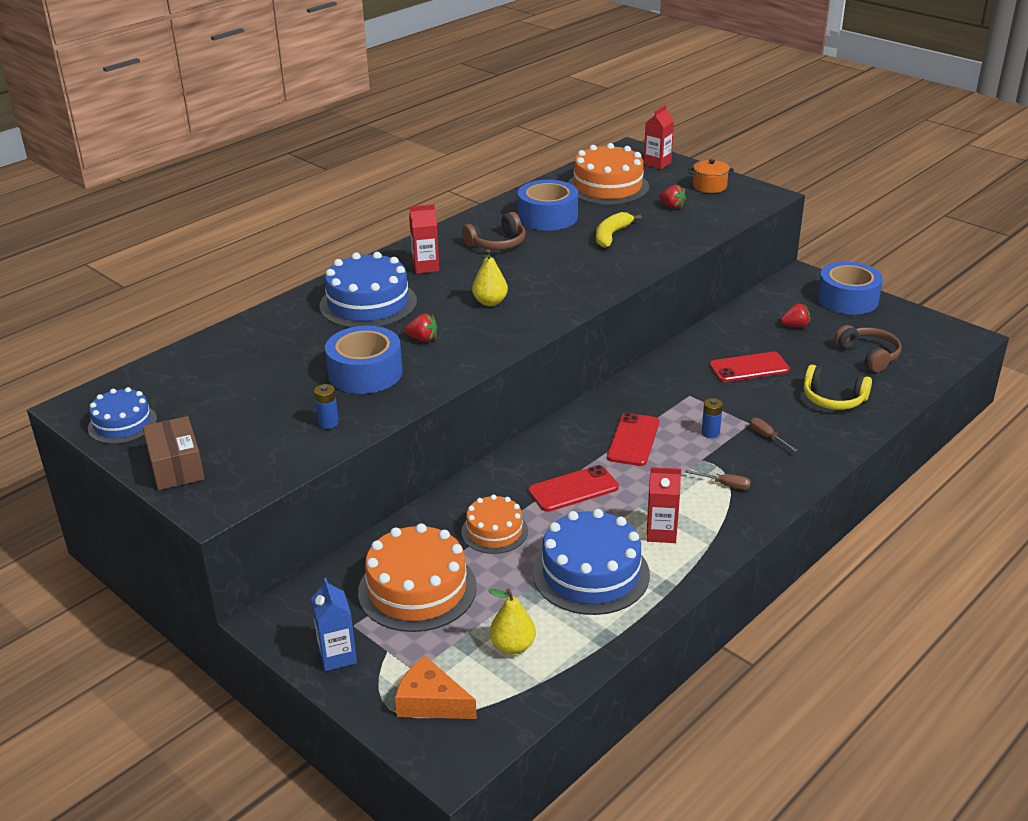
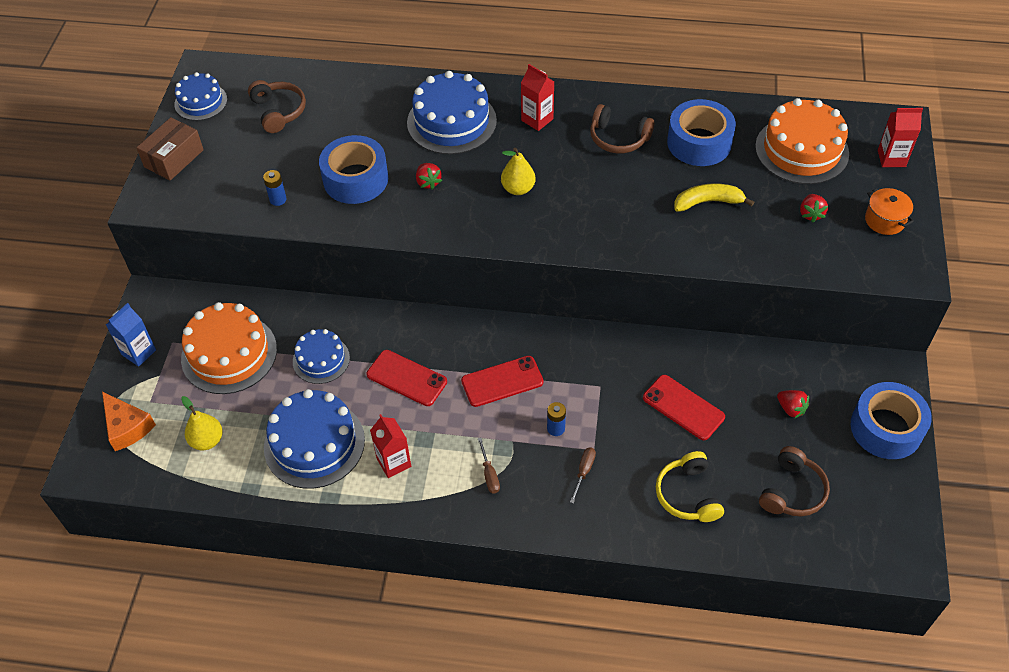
camera: 55 degrees right, 20 degrees up
(212, 383) = (279, 111): none -> brown headphones
(431, 702) = (127, 427): orange cheese -> orange cheese turned 150 degrees clockwise
(494, 531) = (321, 359): orange cake -> blue cake

